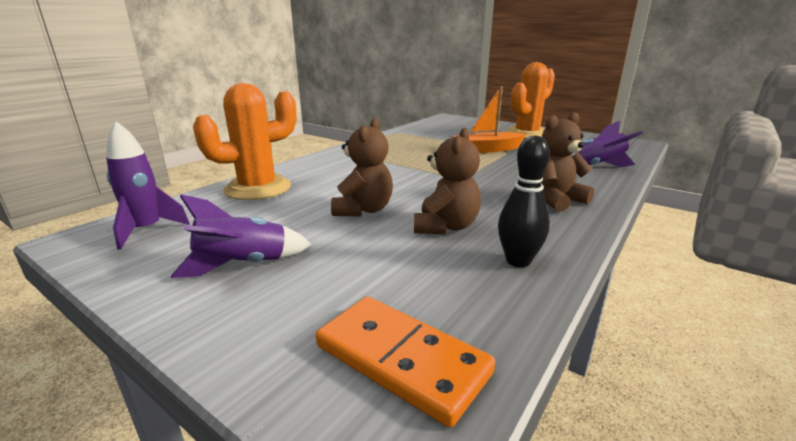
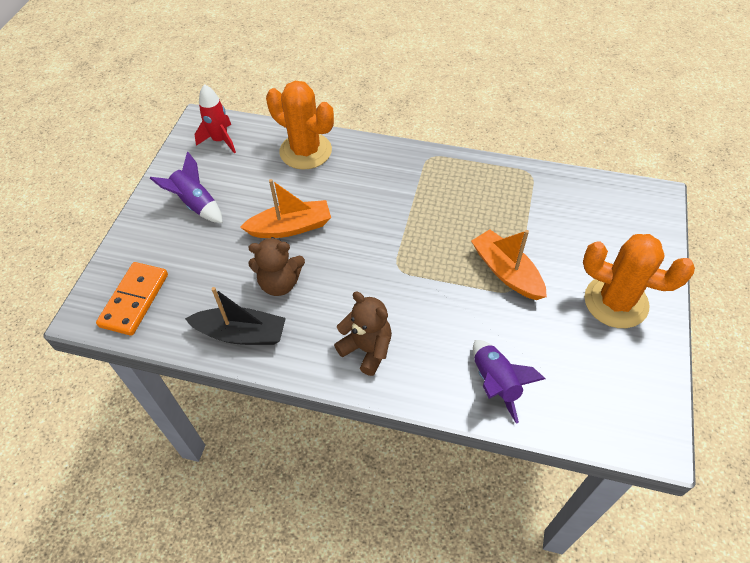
camera: 70 degrees right, 30 degrees up
(147, 230) = (220, 140): purple rocket -> red rocket
(363, 210) = (290, 227): brown teddy bear -> orange boat
(518, 261) = (241, 333): black bowling pin -> black boat

